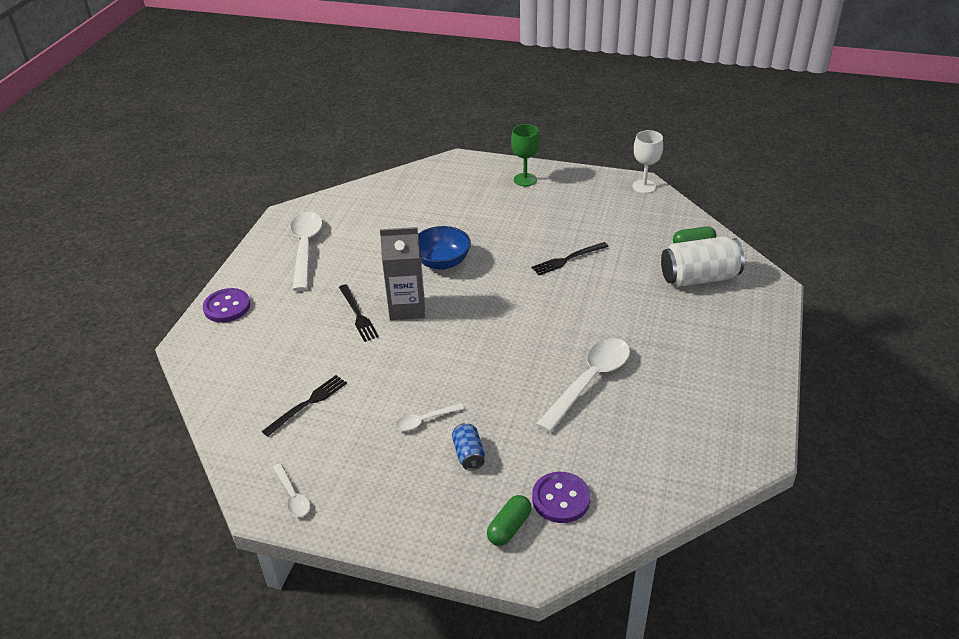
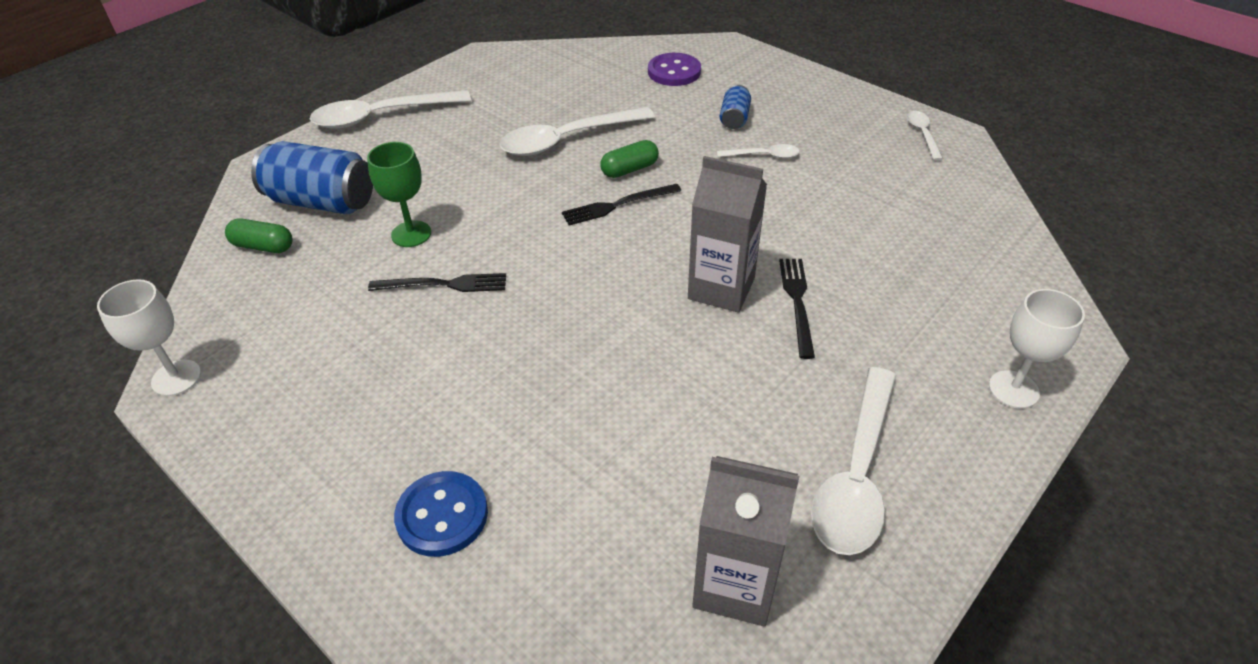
camera: 155 degrees left, 5 degrees up
(227, 307) = (1013, 389): purple button -> white goblet
(308, 404) = (894, 209): black fork -> black fork (617, 205)
(347, 203) = (735, 584): none -> grey carton
(442, 262) = (626, 348): blue bowl -> none
(475, 186) = (442, 515): none -> blue button
(509, 527) = (730, 68): green capsule -> green capsule (629, 169)
(525, 180) = (337, 490): green goblet -> green goblet (411, 234)
(699, 278) = (322, 201): white can -> blue can
(754, 352) = (381, 116): none -> white spoon

